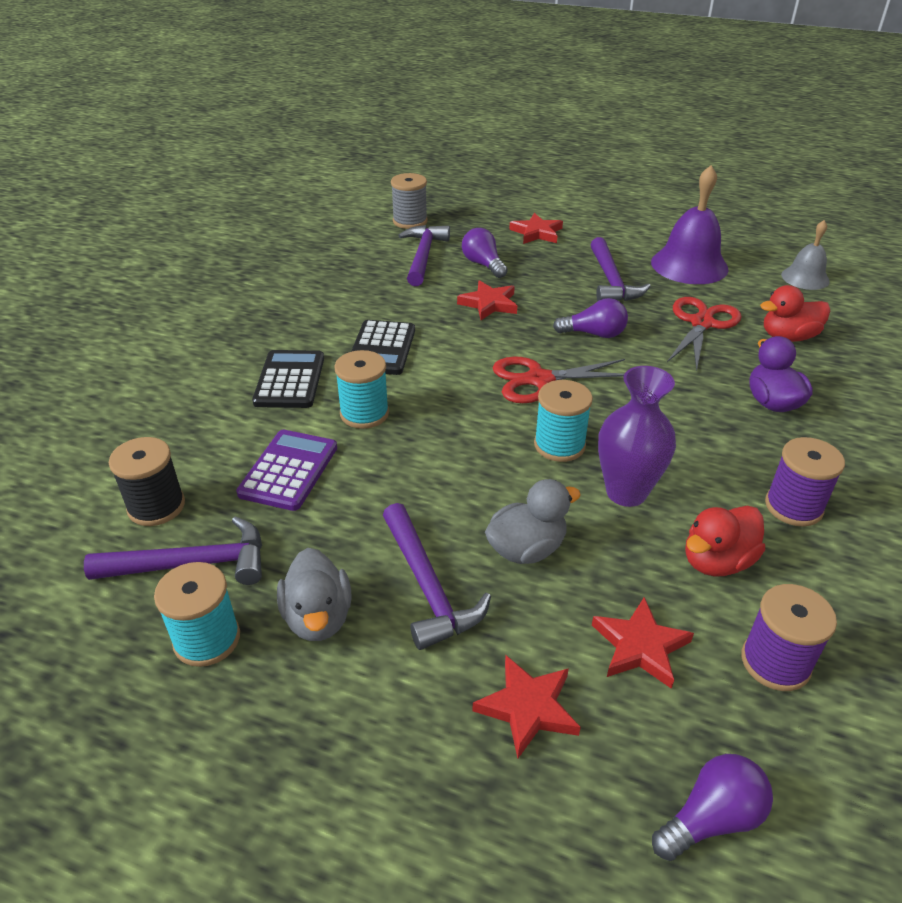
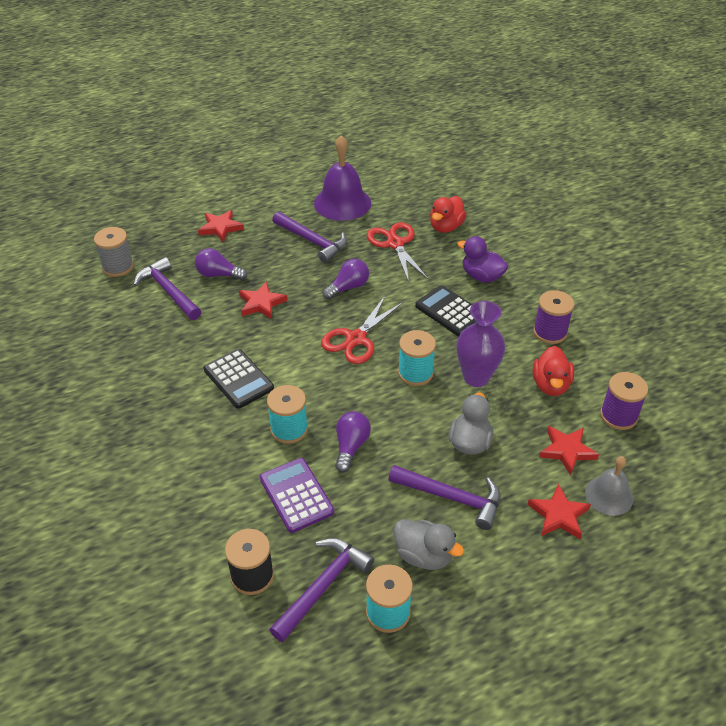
camera: 45 degrees left, 5 degrees up
(289, 380) = (211, 441): black calculator -> black calculator (450, 311)
(711, 818) = (663, 499): purple light bulb -> purple light bulb (351, 446)
(805, 278) = (412, 178): grey bell -> grey bell (609, 495)

